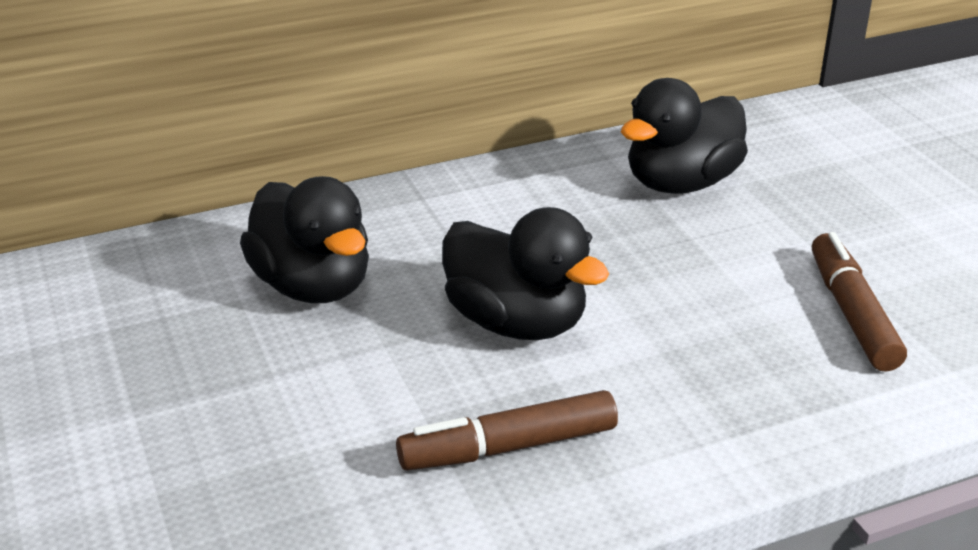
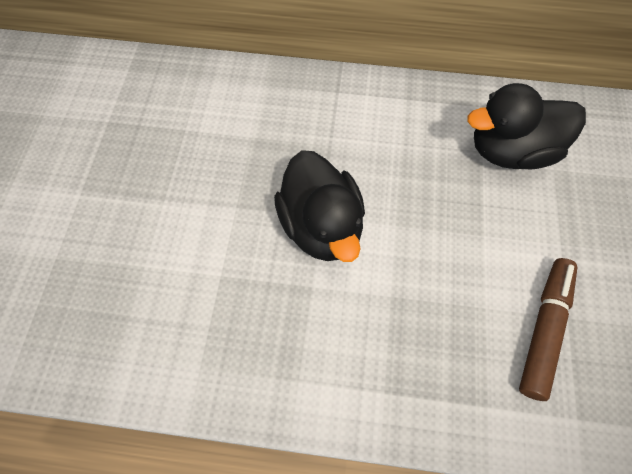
camera: 30 degrees right, 30 degrees up
(313, 286) = (228, 138): black duck -> none
(508, 447) = (248, 326): brown marker -> none

